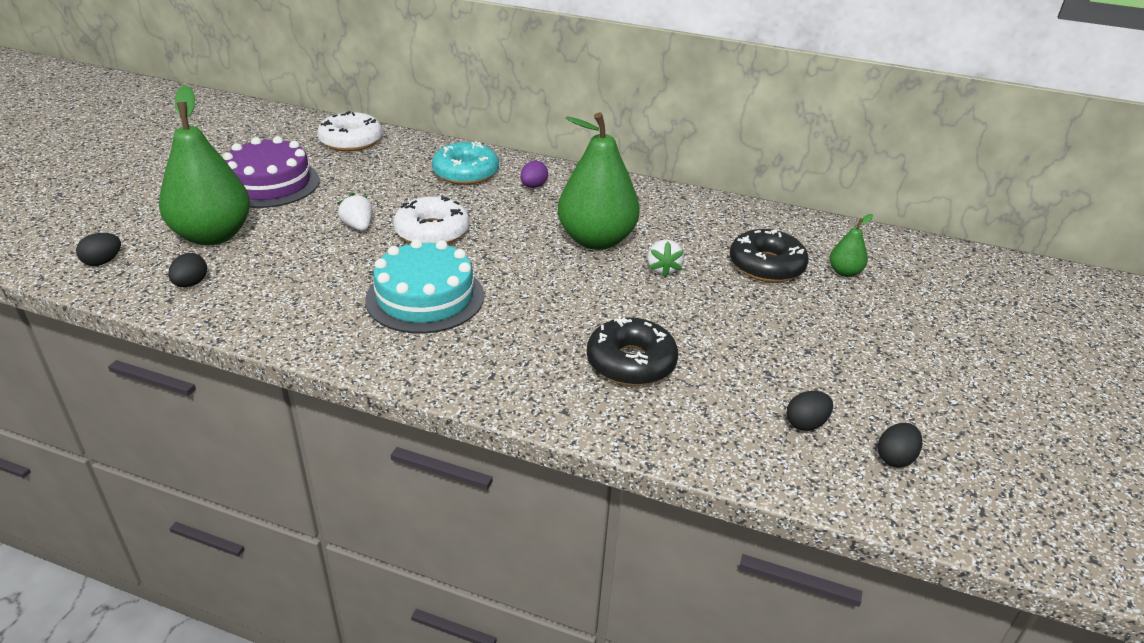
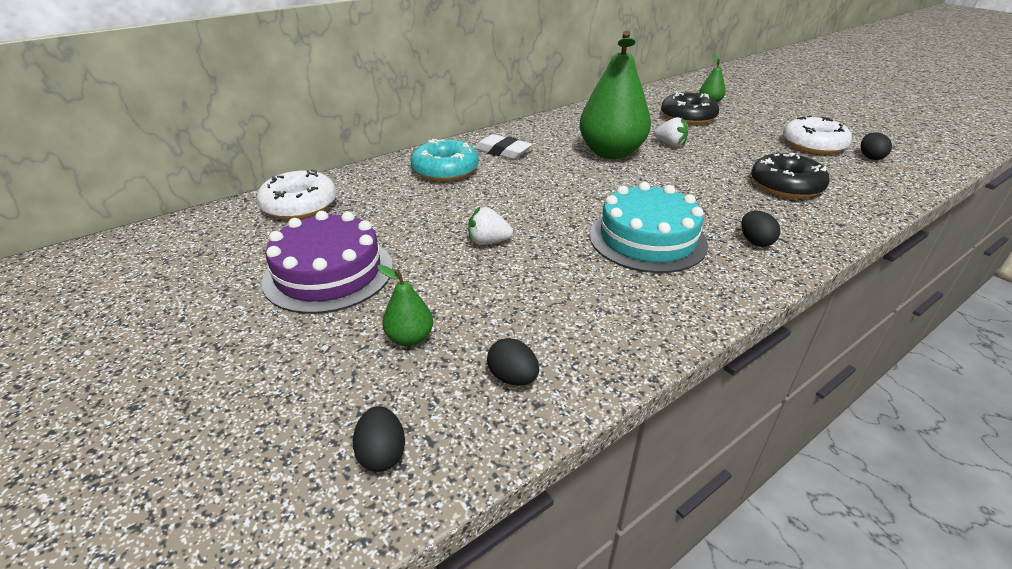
camera: 55 degrees left, 0 degrees up
(213, 236) = (410, 338): green pear -> green pear, size x0.44
(432, 232) = (535, 209): white donut -> white donut (813, 145)
(533, 186) = (503, 151): purple egg -> white eraser
(895, 458) = (907, 147): black egg -> black egg (755, 242)

